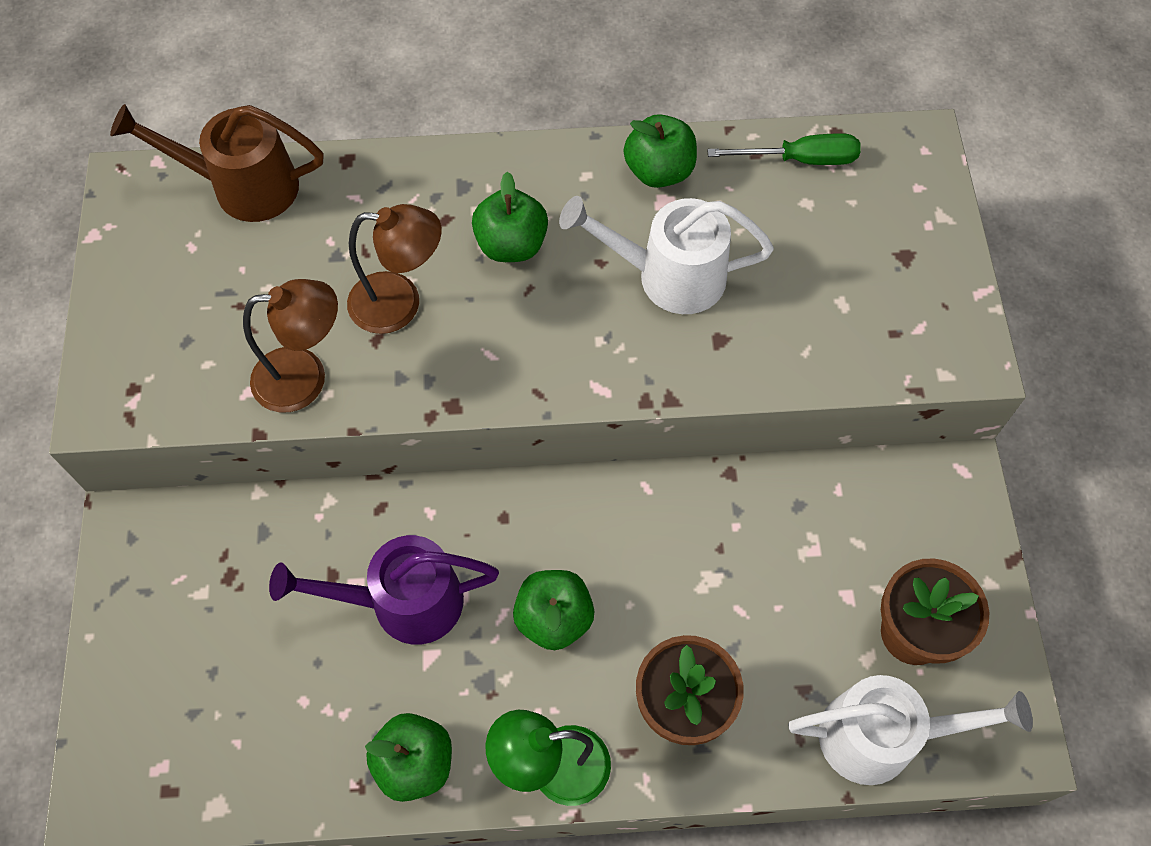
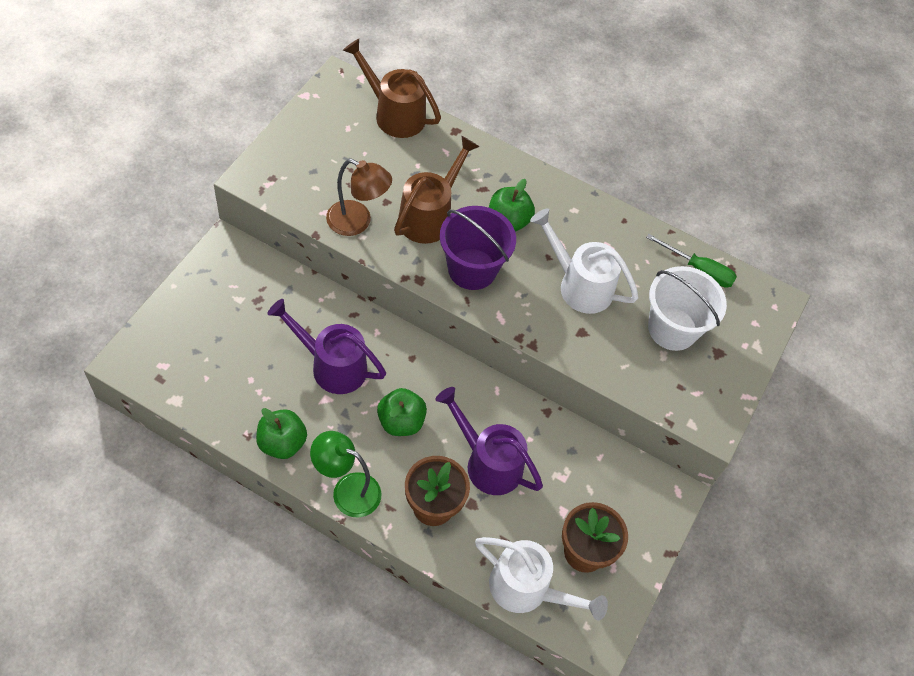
camera: 25 degrees right, 5 degrees down
(400, 303) = (430, 215): brown lamp -> brown watering can
(513, 344) = (472, 269): none -> purple bucket
(659, 171) = (615, 230): green apple -> none
(706, 596) = (487, 462): none -> purple watering can
(827, 260) = (672, 329): none -> white bucket

